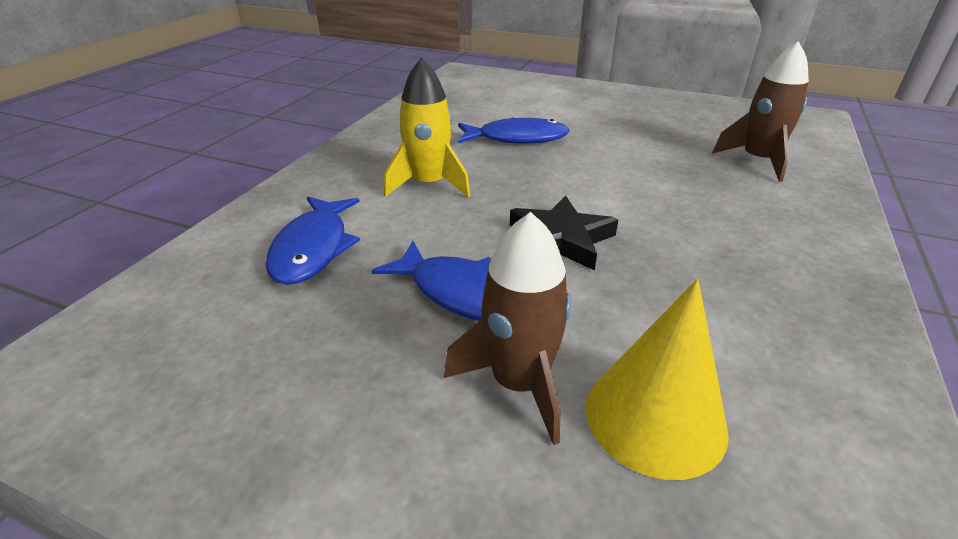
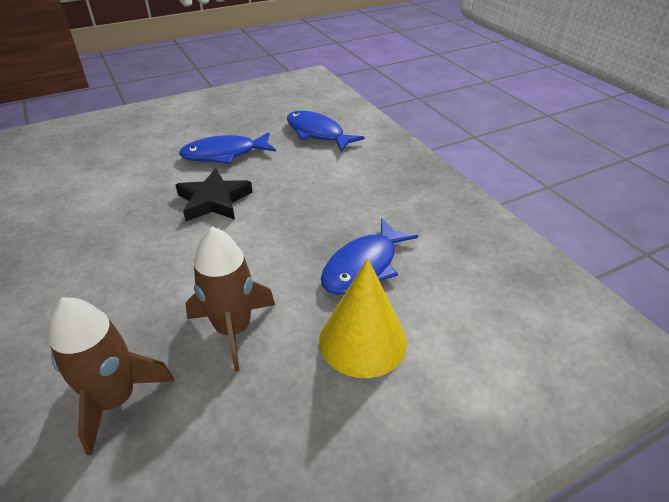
camera: 130 degrees right, 5 degrees up
(428, 184) = (338, 187): yellow rocket -> none
(518, 383) = (166, 144): brown rocket -> brown rocket (233, 329)
(655, 417) = (107, 159): yellow cone -> yellow cone (362, 340)

